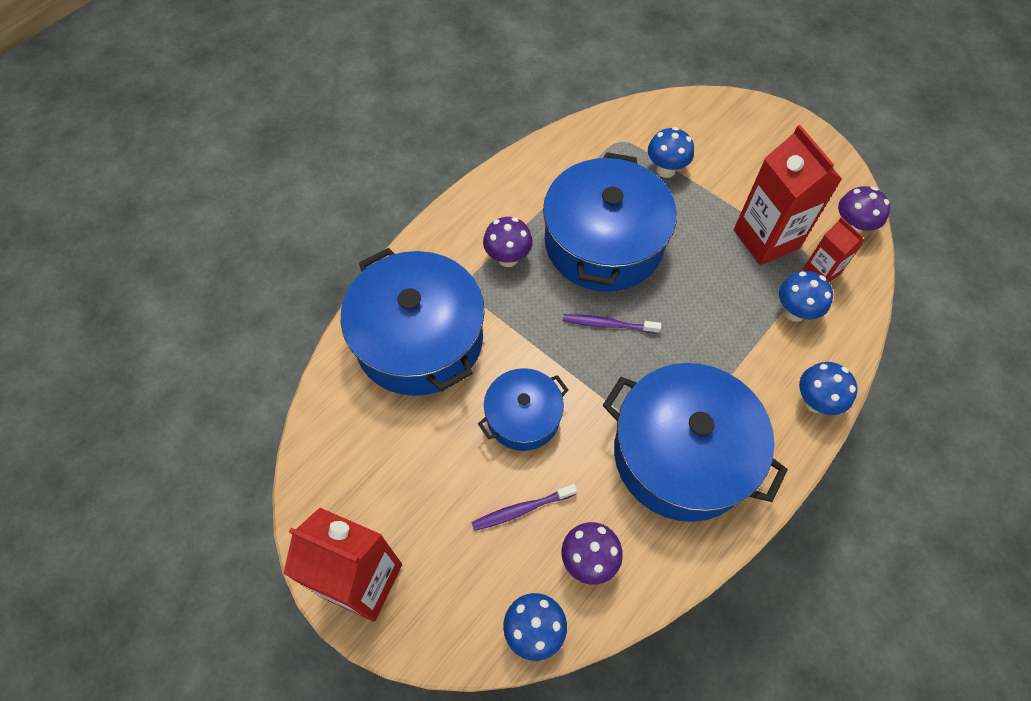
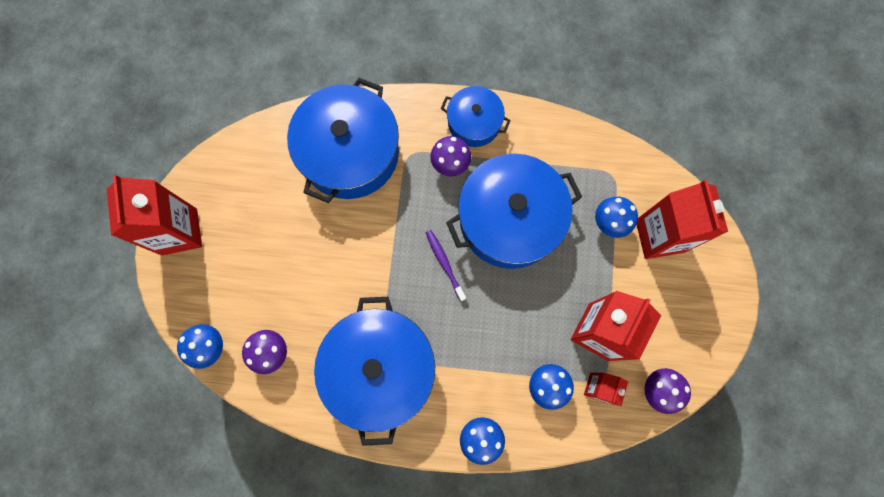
camera: 55 degrees right, 15 degrees up
(521, 509) = (278, 292): purple toothbrush -> none
(523, 417) = (339, 253): blue pot -> blue pot (474, 123)
(705, 142) = (659, 236): none -> red carton

